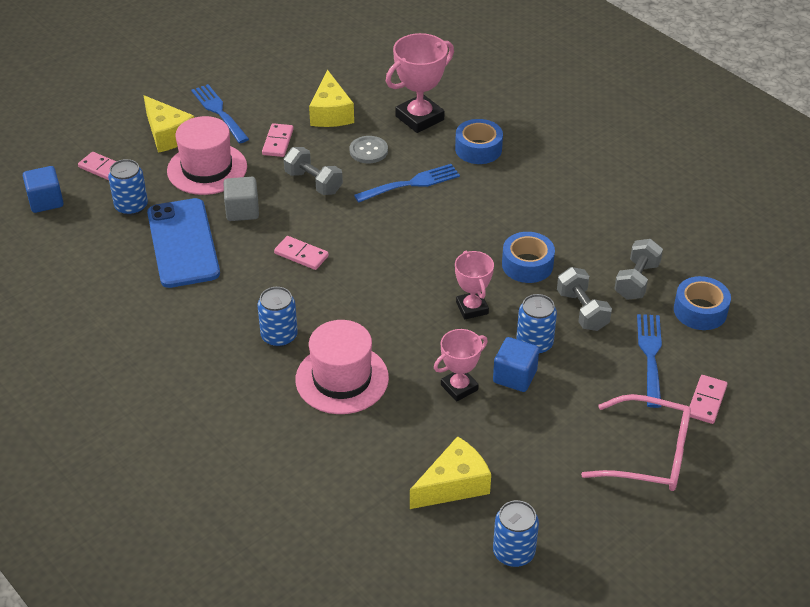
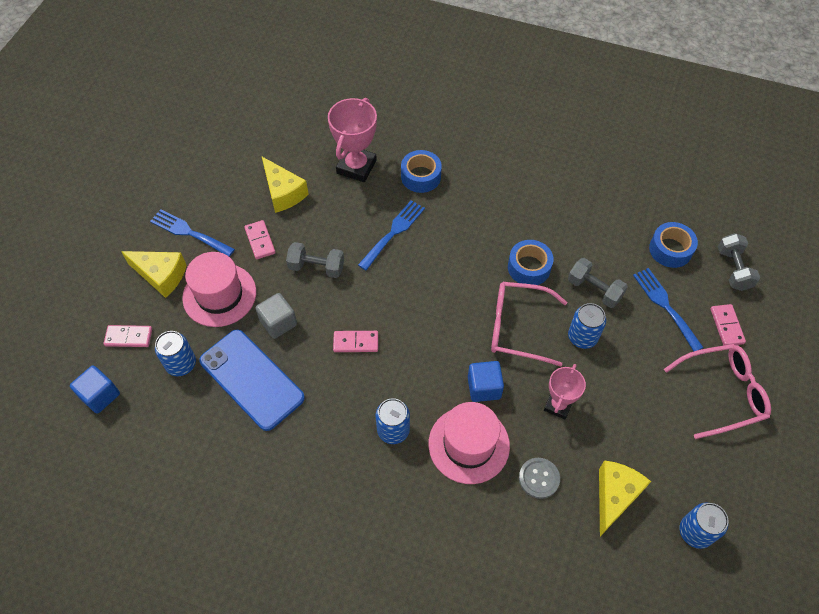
camera: 30 degrees left, 15 degrees up
(368, 151) = (339, 216): grey button -> grey button (539, 478)
(472, 308) = (517, 327): pink trophy -> pink glasses
(514, 376) = (589, 374): blue cube -> blue cube (484, 387)
(636, 281) = (612, 244): grey dumbbell -> grey dumbbell (733, 269)

